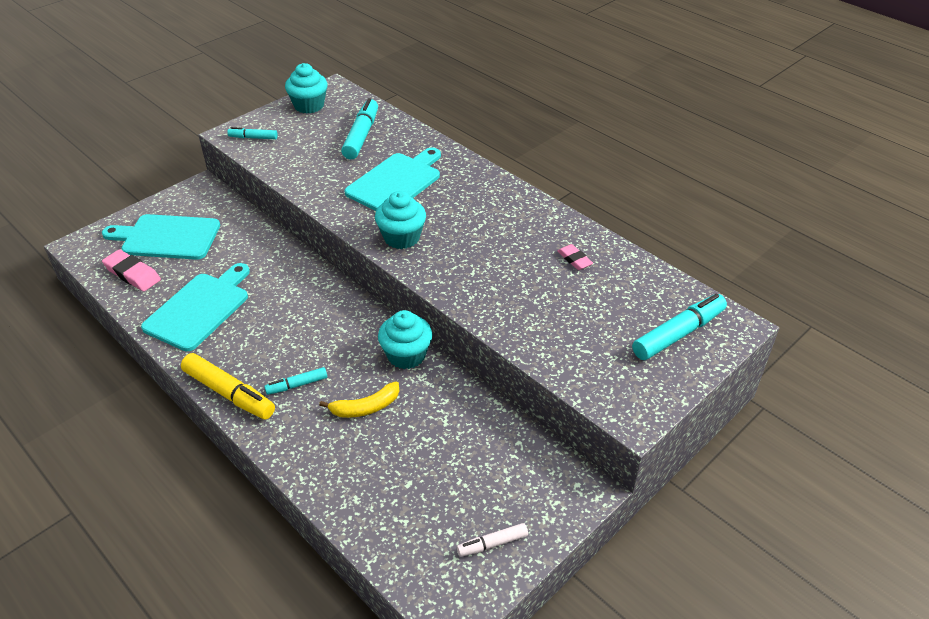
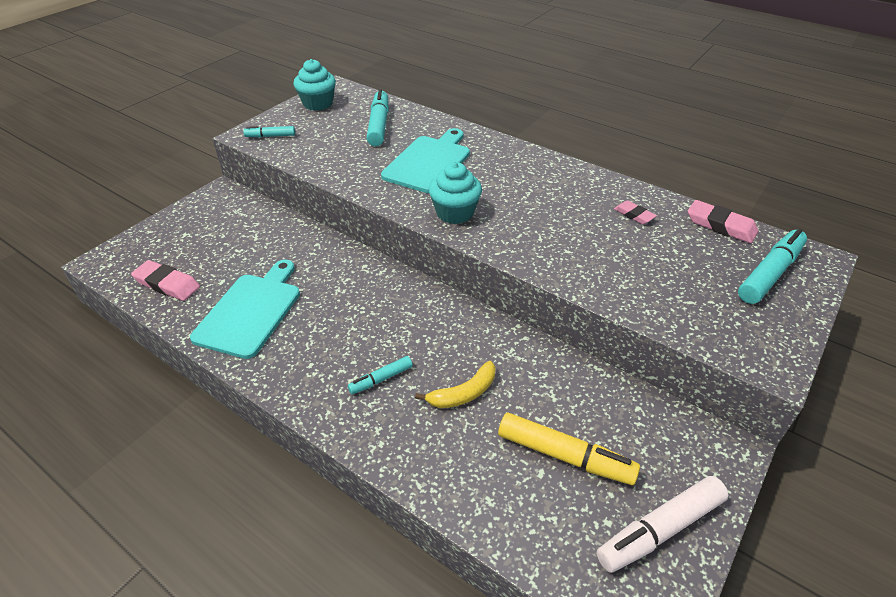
camera: 10 degrees left, 0 degrees up
(167, 237) = (196, 243): turquoise cutting board -> none
(229, 393) = (308, 398): yellow marker -> yellow marker (564, 455)
(406, 355) = (486, 332): turquoise cupcake -> none
(492, 544) = (660, 529): white marker -> white marker, size x1.83
(655, 280) = (720, 225): none -> pink eraser

